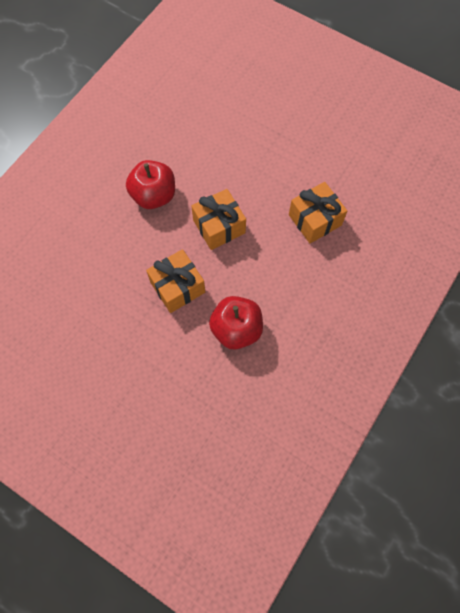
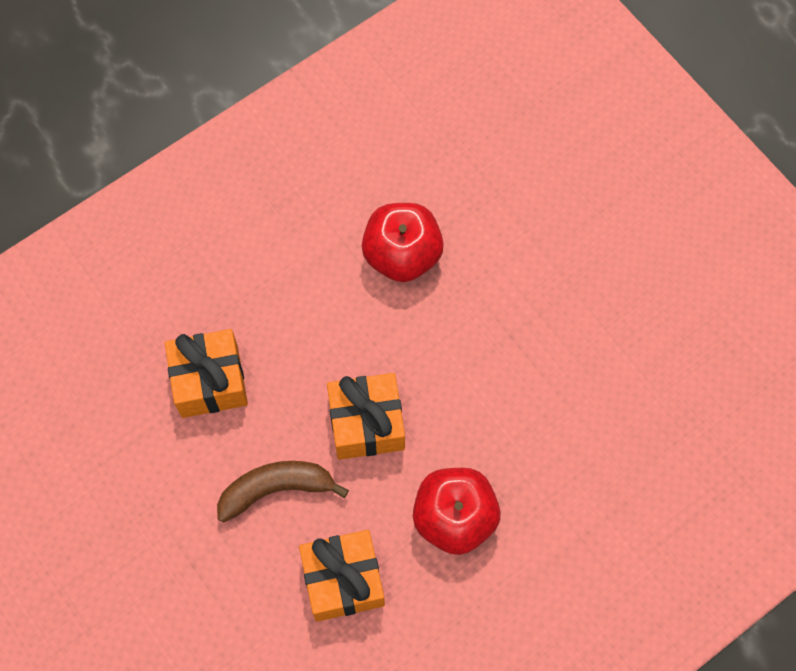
camera: 160 degrees left, 0 degrees up
(177, 287) = (466, 346): orange gift -> orange gift (343, 580)
(253, 179) = (276, 489): none -> brown banana

